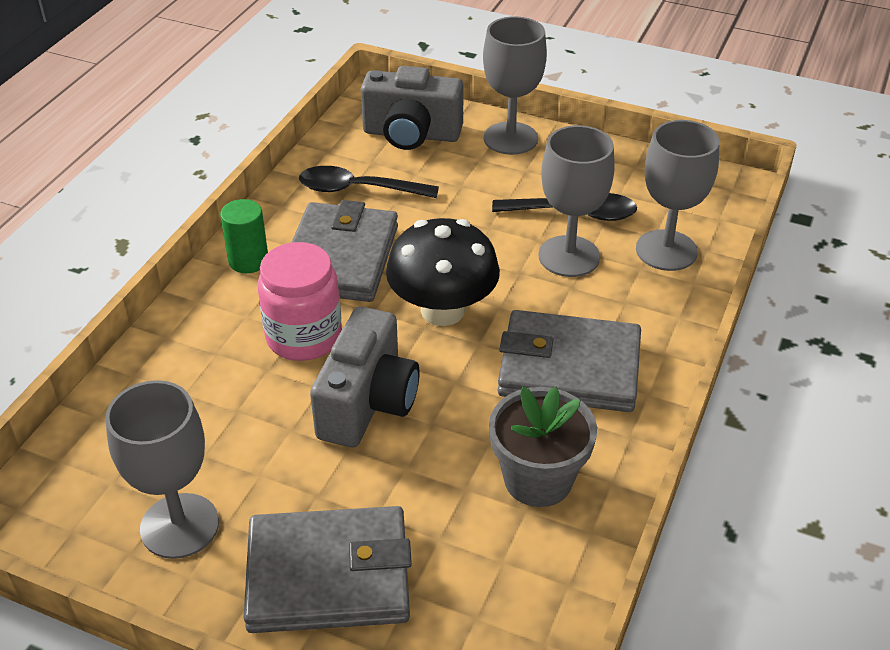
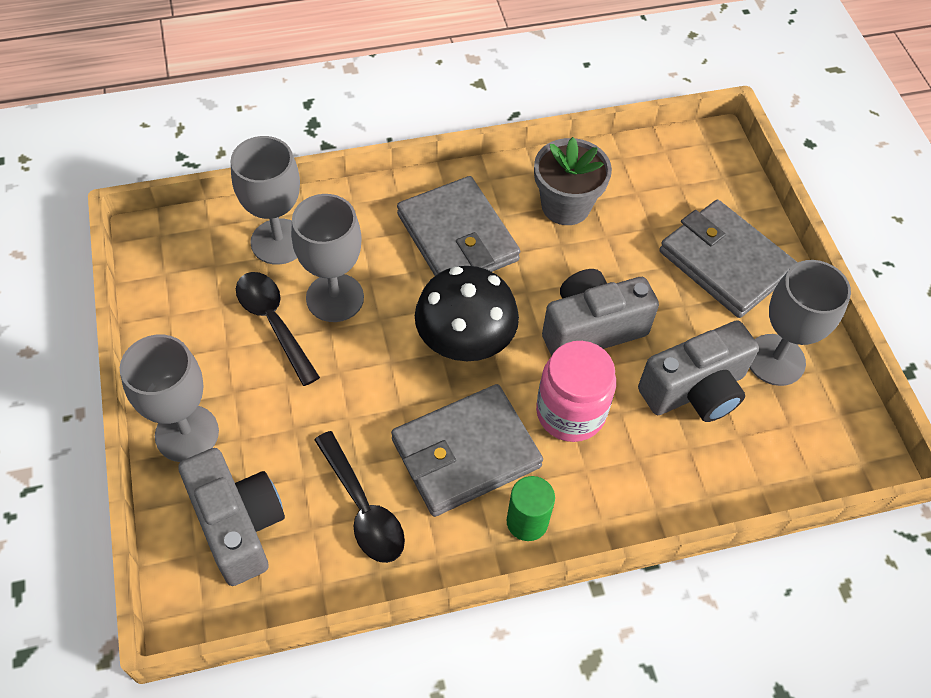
camera: 130 degrees left, 15 degrees up
(226, 435) = (695, 390): none -> grey camera

